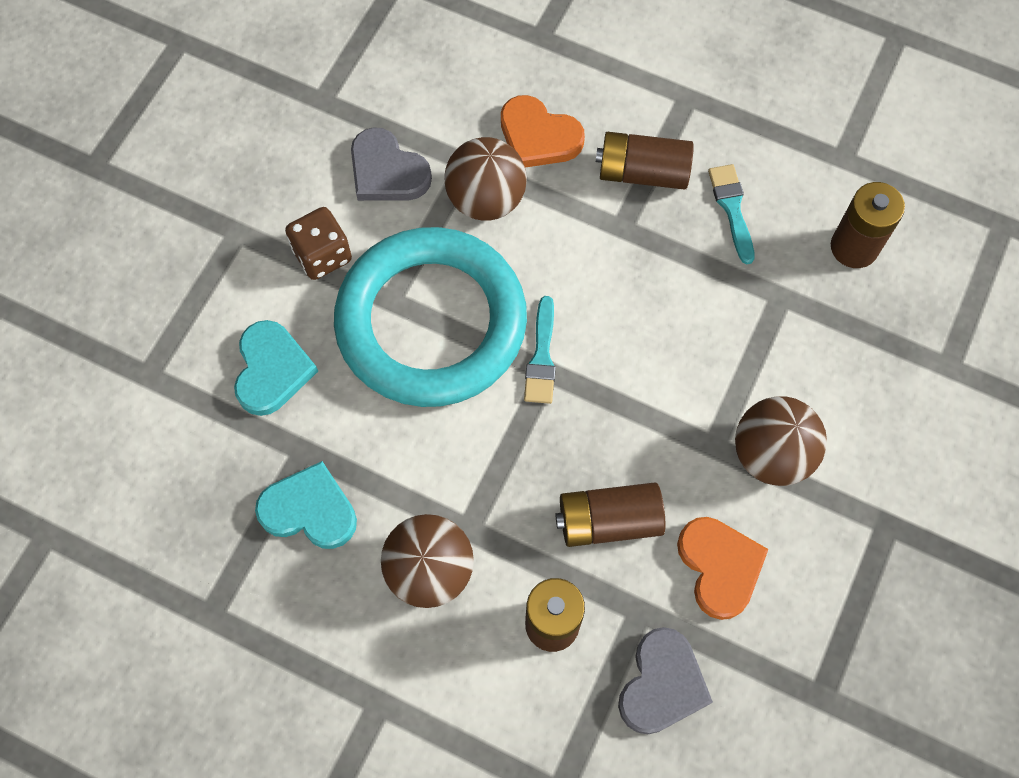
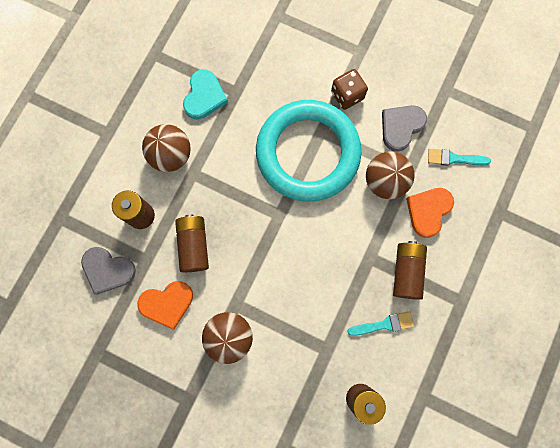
camera: 90 degrees right, 10 degrees up
(272, 370) = (280, 74): turquoise heart -> none
(541, 357) = (287, 212): turquoise brush -> turquoise brush (454, 158)

